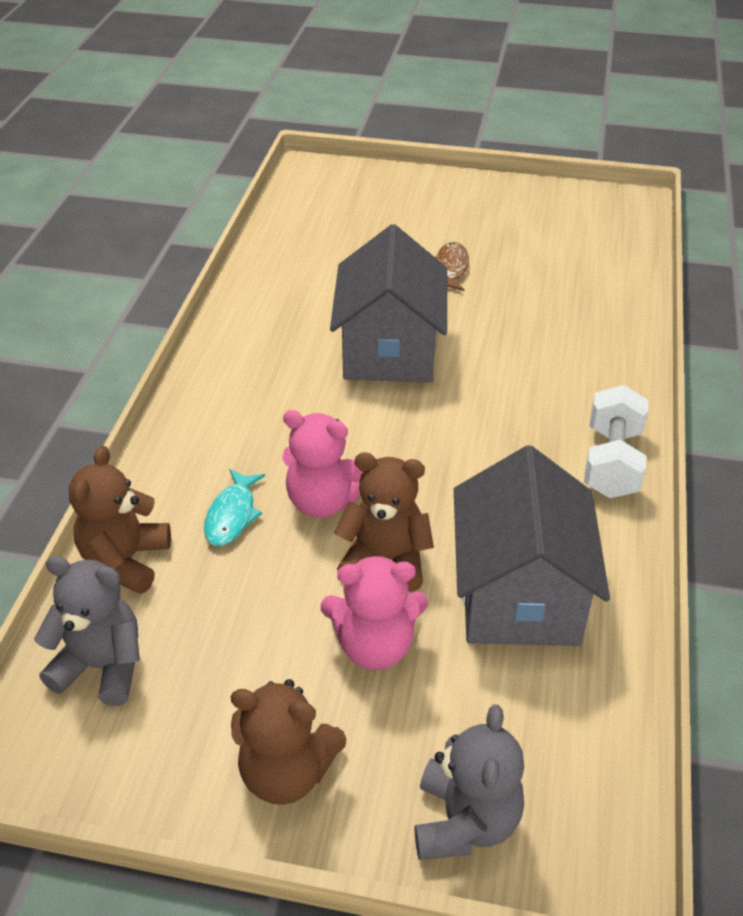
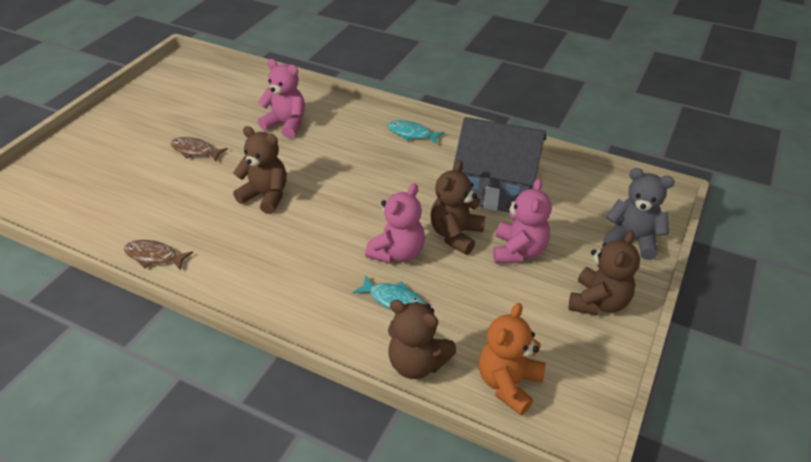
camera: 75 degrees left, 0 degrees up
(102, 666) = (508, 383): grey teddy bear -> orange teddy bear
(251, 297) = (154, 256): none -> brown fish
(389, 350) = (266, 196): grey house -> brown teddy bear
(553, 328) = (286, 124): none -> pink teddy bear
(611, 463) = (412, 134): white dumbbell -> turquoise fish

